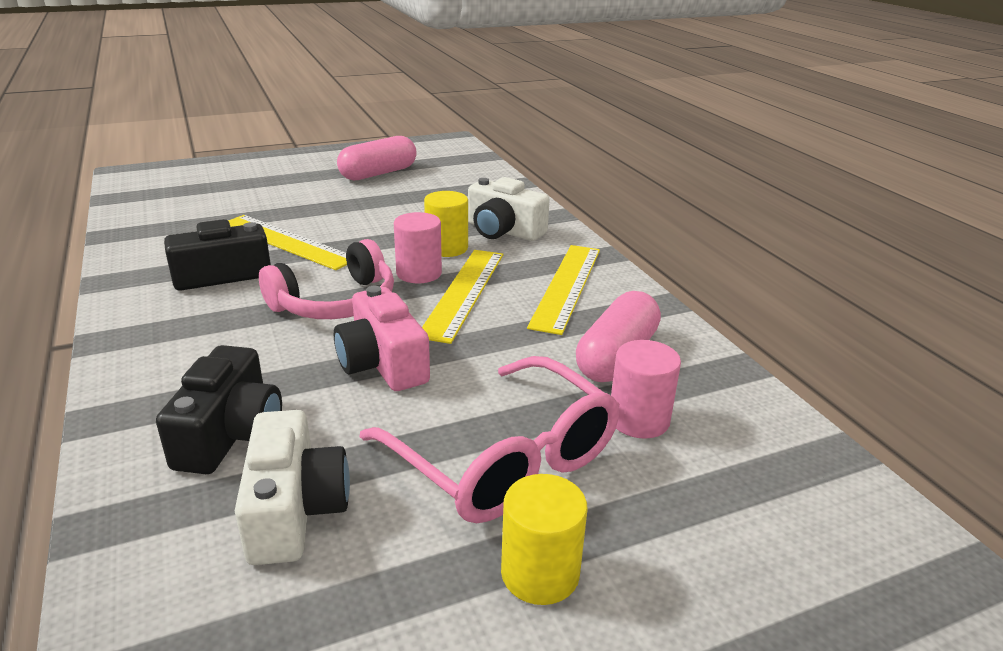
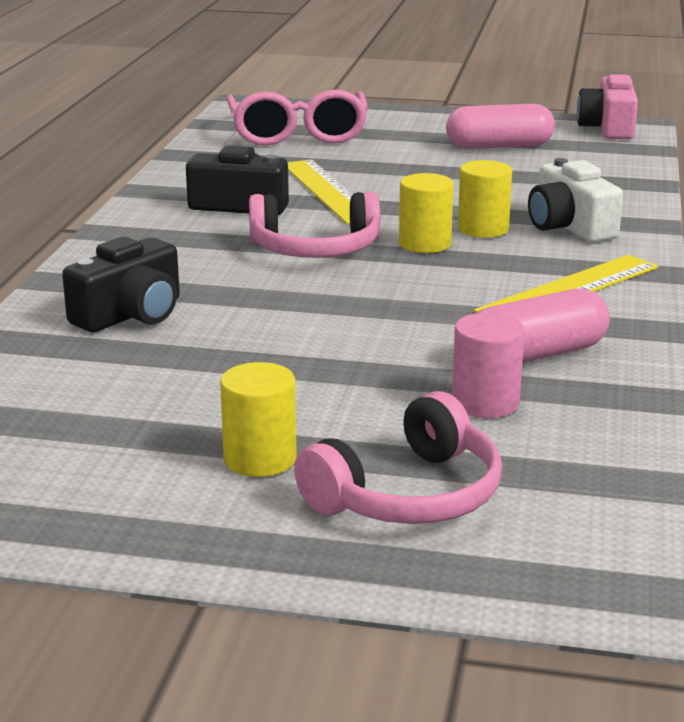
camera: 35 degrees right, 5 degrees down
(294, 509) = (128, 370): white camera -> none
(382, 363) = (302, 302): pink camera -> pink camera (608, 128)
(419, 273) = (425, 244): pink cylinder -> yellow cylinder
(464, 292) = (449, 269): yellow ruler -> none
(505, 459) = (323, 391): pink glasses -> pink glasses (298, 134)
(703, 555) = (408, 495): none -> pink headphones

